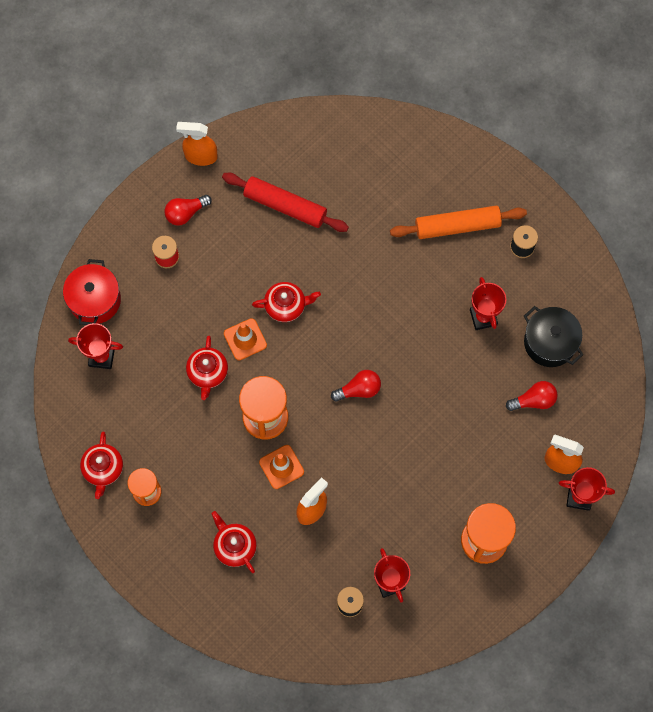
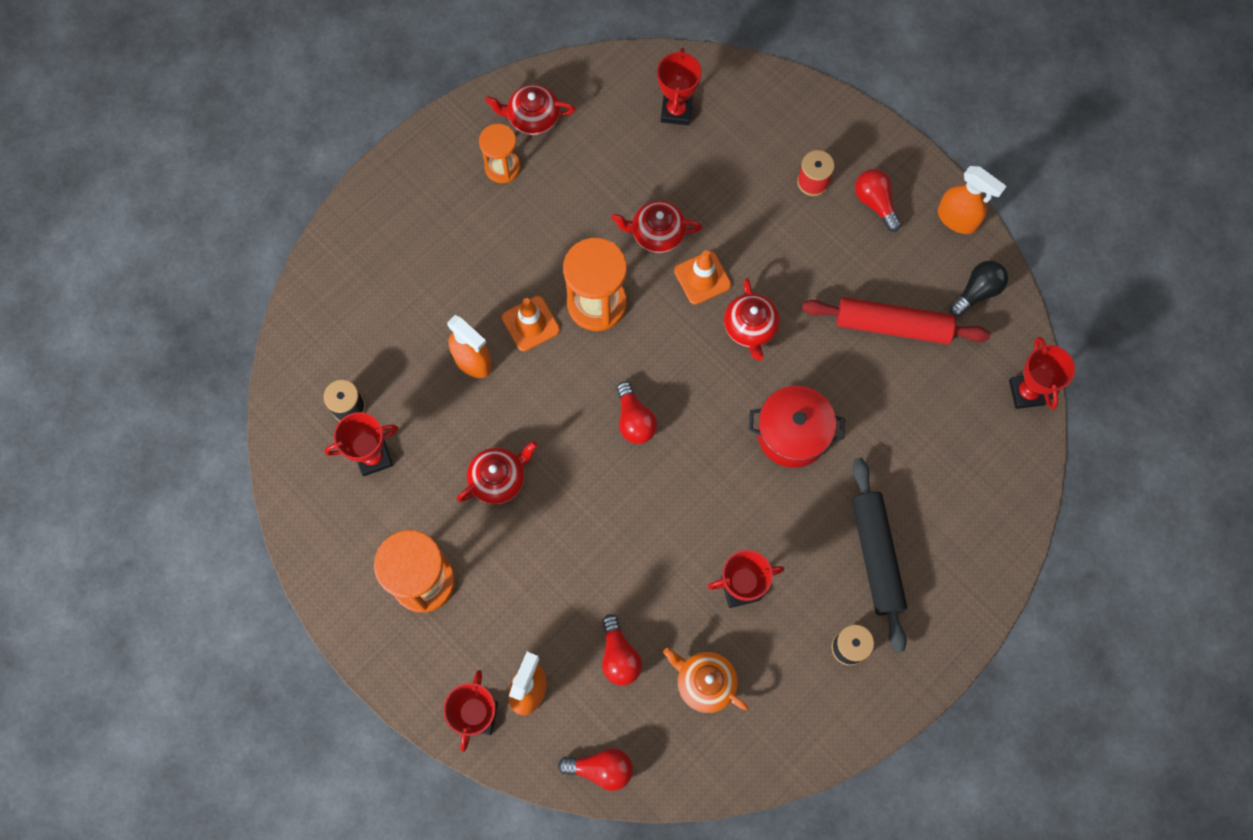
camera: 90 degrees right, 0 degrees up
(95, 300) = (751, 101): red pot -> red pot (792, 434)
(200, 156) = (957, 219): orange spray bottle -> orange spray bottle turned 120 degrees clockwise
(234, 546) = (430, 269): red teapot -> red teapot (498, 479)
(259, 147) = (977, 292): none -> black light bulb
(285, 206) = (892, 326): red rolling pin -> red rolling pin turned 75 degrees clockwise
(336, 119) = (1026, 392): none -> red trophy
(457, 226) = (876, 556): orange rolling pin -> black rolling pin
(550, 342) = (704, 682): black pot -> orange teapot
(612, 412) = (601, 769): none -> red light bulb

